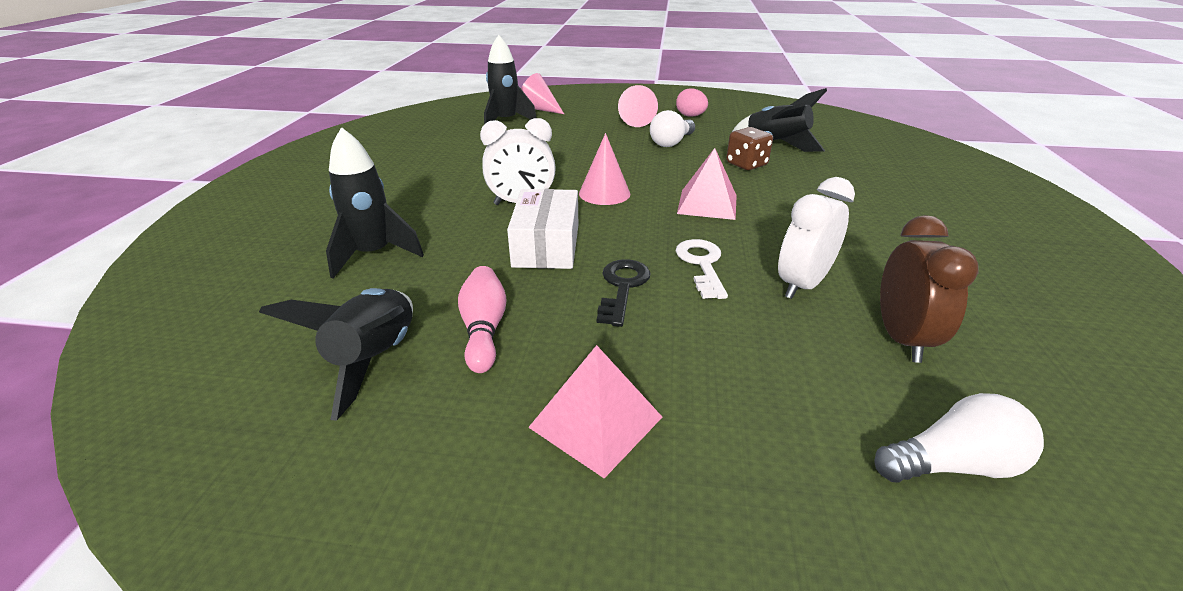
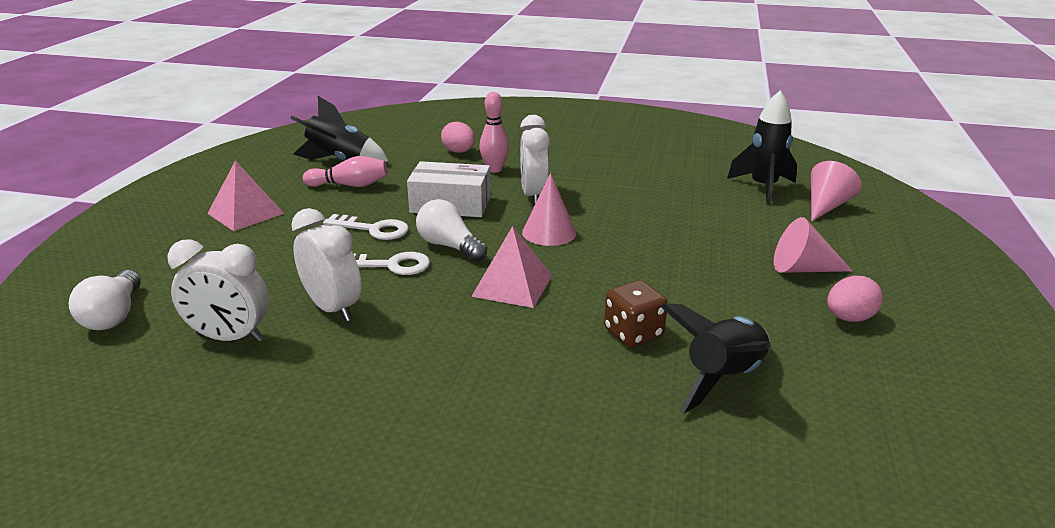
camera: 95 degrees right, 5 degrees down
(374, 255) = (459, 152): black rocket -> pink egg
(444, 227) = (494, 169): none -> pink bowling pin
(622, 287) = (373, 229): black key -> white key
(671, 142) = (712, 286): white light bulb -> white light bulb (449, 246)
(902, 339) = (230, 338): brown clock -> white clock

